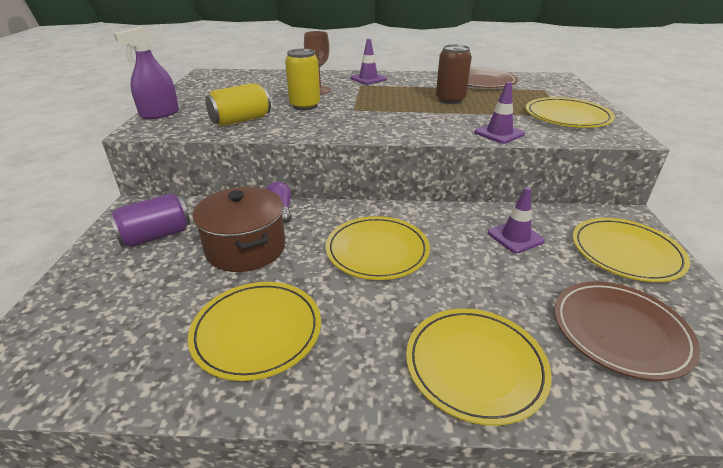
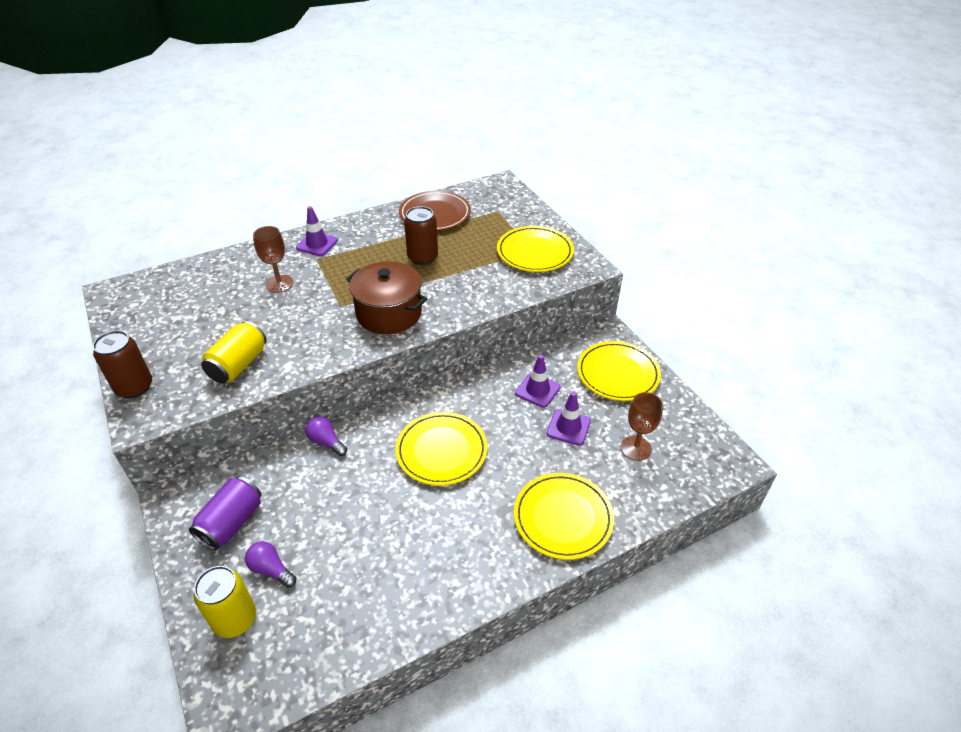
camera: 30 degrees left, 10 degrees up
(147, 281) = (271, 569): none -> purple light bulb
(160, 114) = (134, 387): purple spray bottle -> brown can
(246, 248) = (329, 497): brown pot -> brown pot (389, 313)
(257, 331) = (402, 566): yellow plate -> none
(305, 106) = (286, 316): yellow can -> yellow can (235, 619)
(499, 133) = (492, 297): purple traffic cone -> purple traffic cone (568, 427)
(620, 331) = (636, 448): brown plate -> brown goblet

